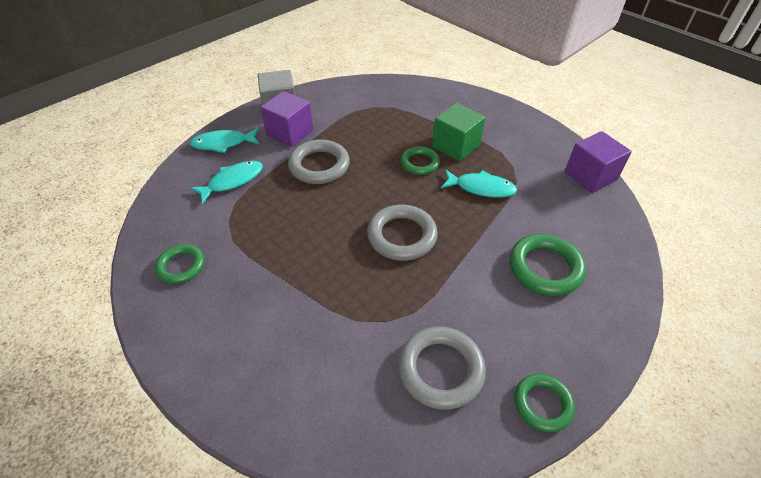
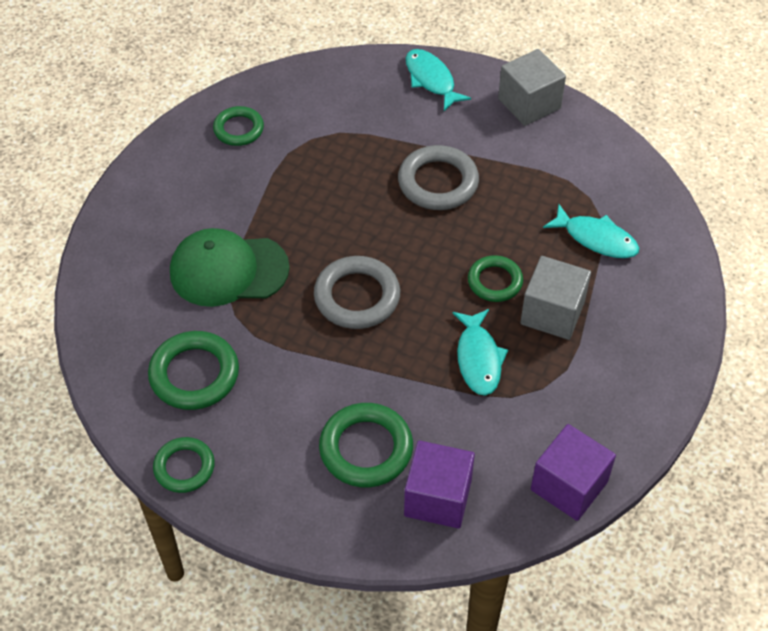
camera: 70 degrees right, 5 degrees up
(232, 181) = (373, 116): turquoise fish -> turquoise fish (596, 238)
(290, 133) = (485, 132): purple cube -> purple cube (438, 498)
(335, 313) = (228, 270): none -> green cap
(440, 369) = (194, 374): grey ring -> green ring
(456, 146) = (552, 313): green cube -> grey cube

